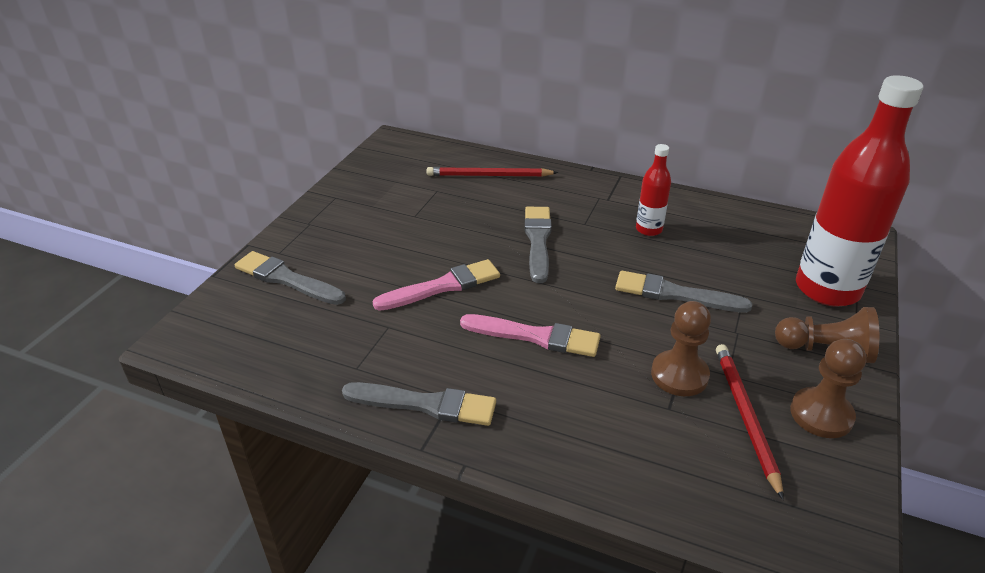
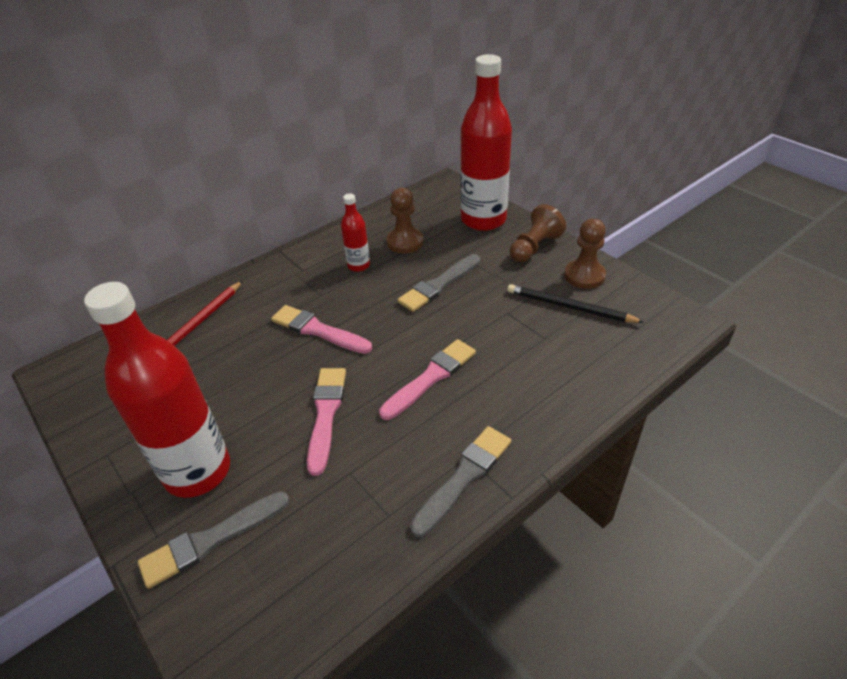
camera: 60 degrees left, 5 degrees up
(343, 244) = (197, 471): none -> red bottle
(538, 241) = (318, 330): grey brush -> pink brush
(679, 375) = (518, 319): brown pawn -> brown pawn (405, 242)
(745, 417) = (570, 307): red pencil -> black pencil

